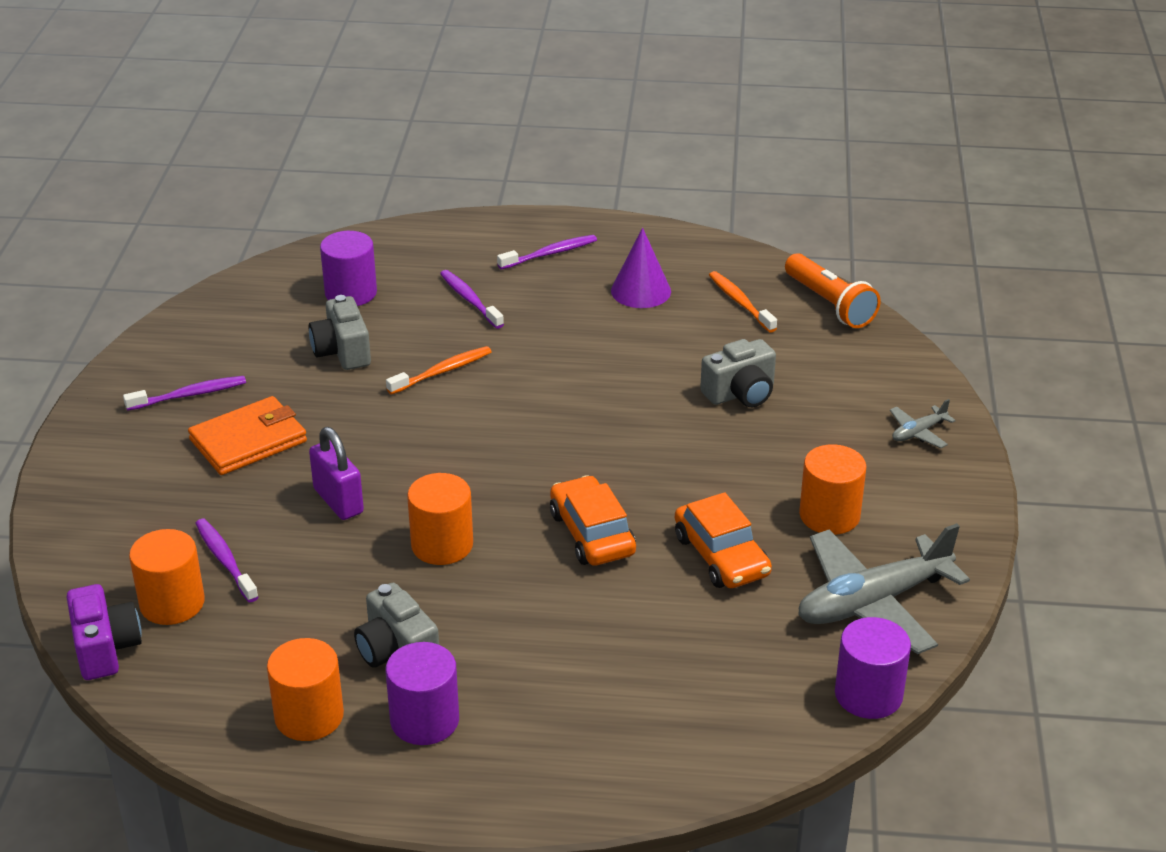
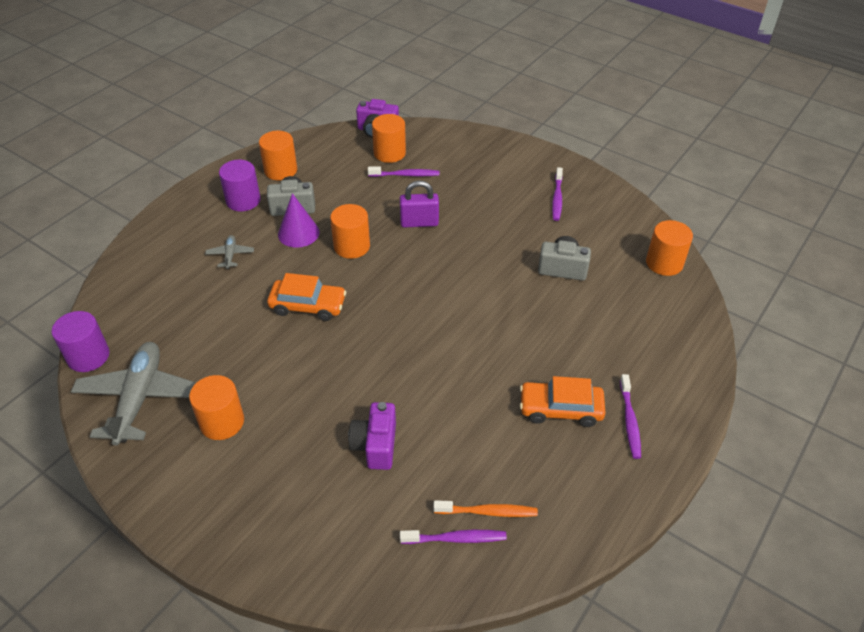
camera: 120 degrees right, 10 degrees up
(248, 440) = (497, 207): orange wallet -> none
(273, 283) = (664, 263): none -> orange cylinder
(351, 293) = (631, 293): purple cylinder -> none
(442, 371) = (510, 303): orange toothbrush -> none
(470, 300) = (588, 349): purple toothbrush -> purple toothbrush (456, 538)
(641, 291) = (543, 453): purple cone -> purple cone (298, 233)
(721, 556) = (239, 351): orange car -> orange car (560, 409)
(740, 393) = (375, 445): grey camera -> purple camera
(830, 304) = (445, 578): orange flashlight -> none
(918, 432) = (249, 529): grey plane -> grey plane (230, 255)

